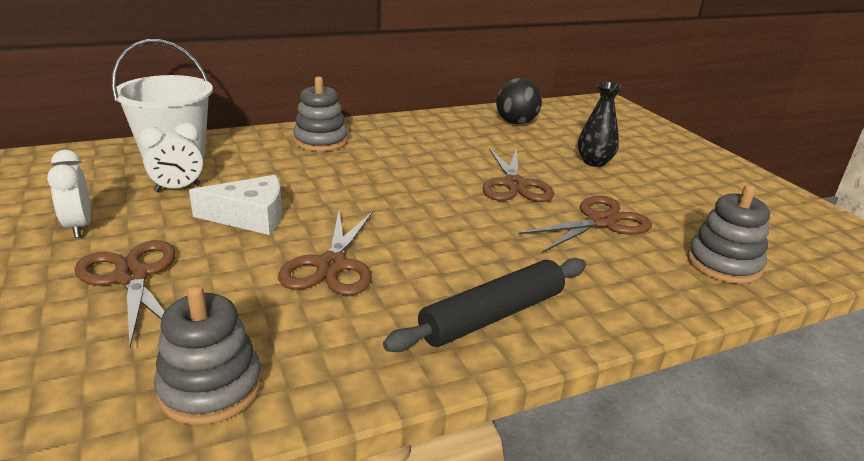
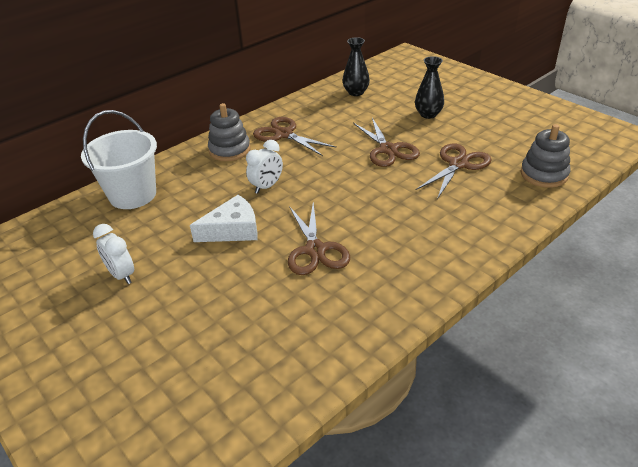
camera: 15 degrees left, 10 degrees up
(132, 277) = (194, 299): brown scissors -> brown scissors (284, 134)
(177, 188) = (161, 222): white clock -> white clock (267, 186)
(210, 388) = (308, 353): grey stacking toy -> none
(492, 315) = (434, 253): black rolling pin -> none
(516, 122) = (356, 92): black ball -> black vase

